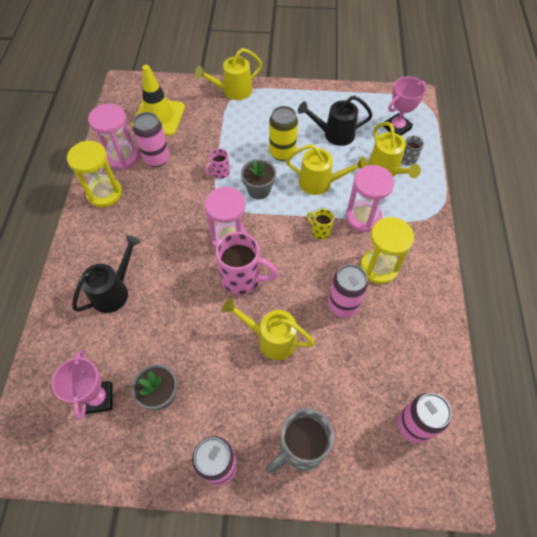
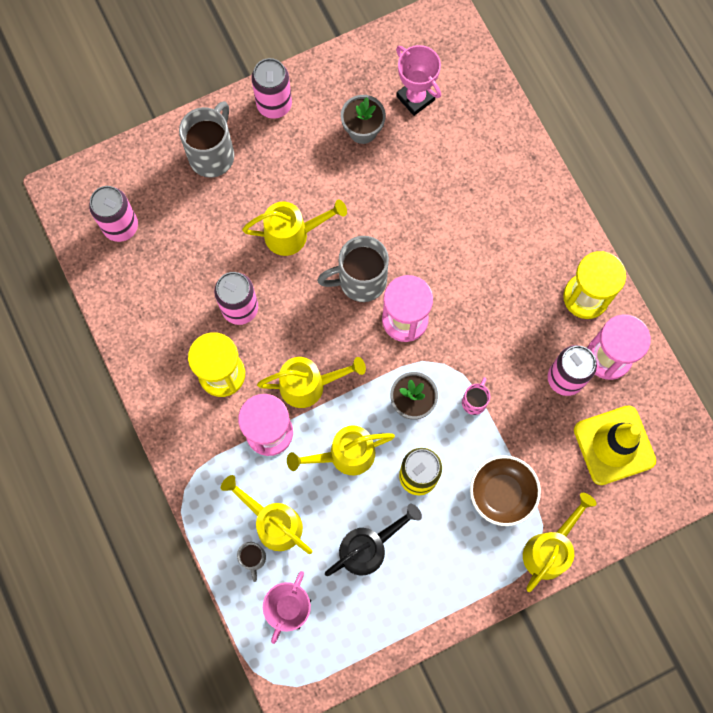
camera: 150 degrees right, 15 degrees up
(114, 291) = (481, 196): black watering can -> none
(239, 124) = (502, 493): none -> brown bowl
(242, 278) = (360, 280): pink mug -> grey mug
(320, 231) = (309, 385): yellow mug -> yellow watering can

